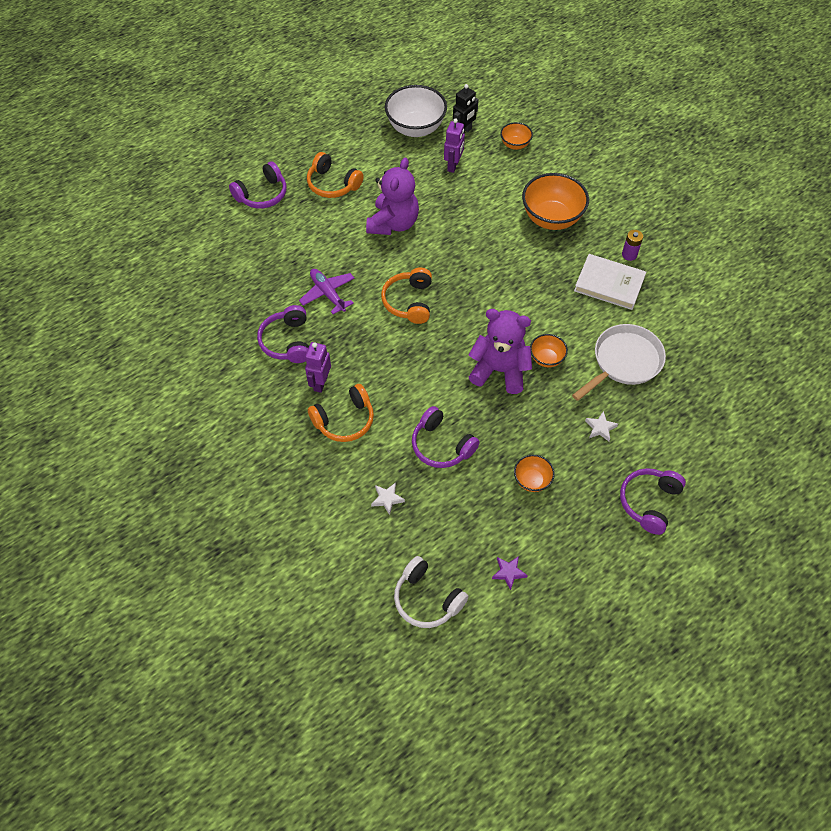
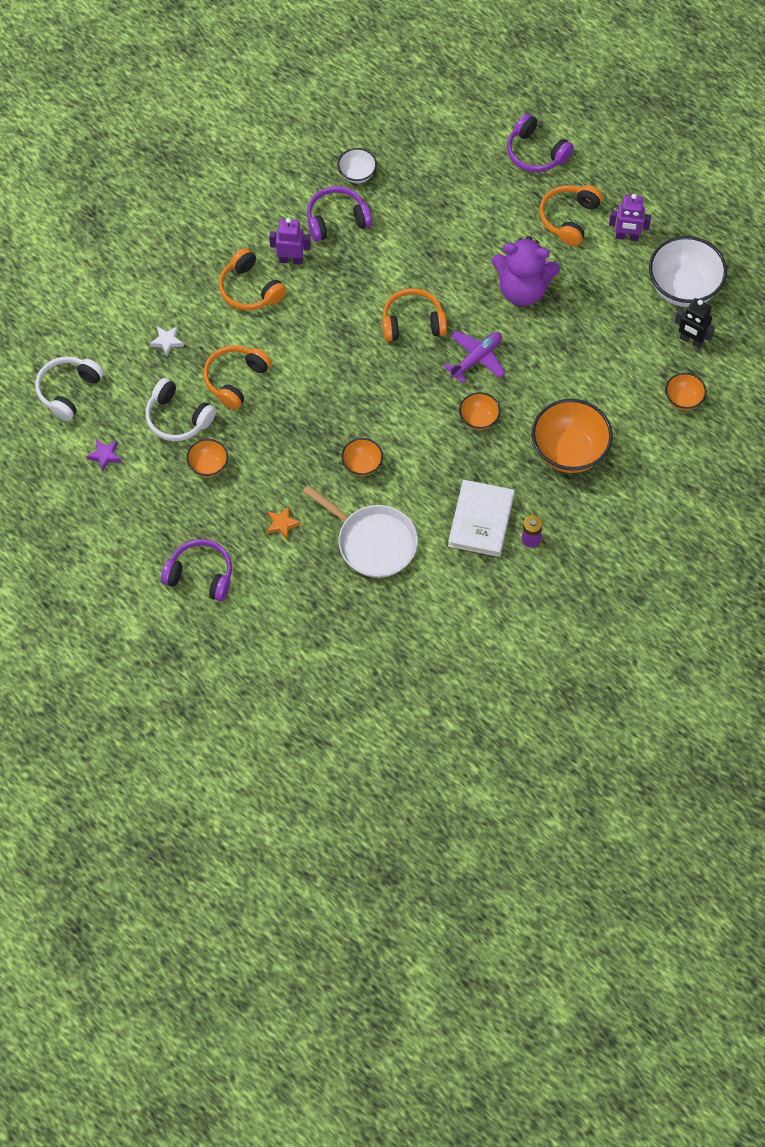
camera: 80 degrees right, 5 degrees up
(243, 319) = (357, 174): none -> white bowl
(328, 293) = (407, 244): purple plane -> purple plane (476, 358)
(441, 445) = (235, 380): purple headphones -> orange headphones
(453, 166) = (630, 337): purple robot -> purple robot (627, 237)
(475, 500) = (177, 418): none -> white headphones
(499, 370) = (338, 421): purple teddy bear -> none
(513, 271) = (479, 419): none -> orange bowl
(600, 428) = (282, 524): white star -> orange star

